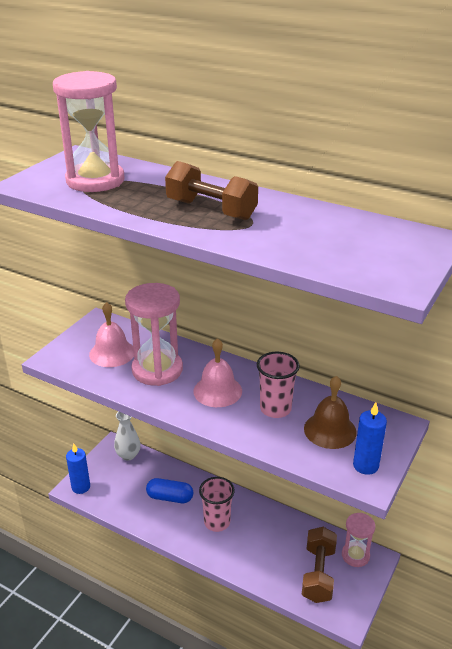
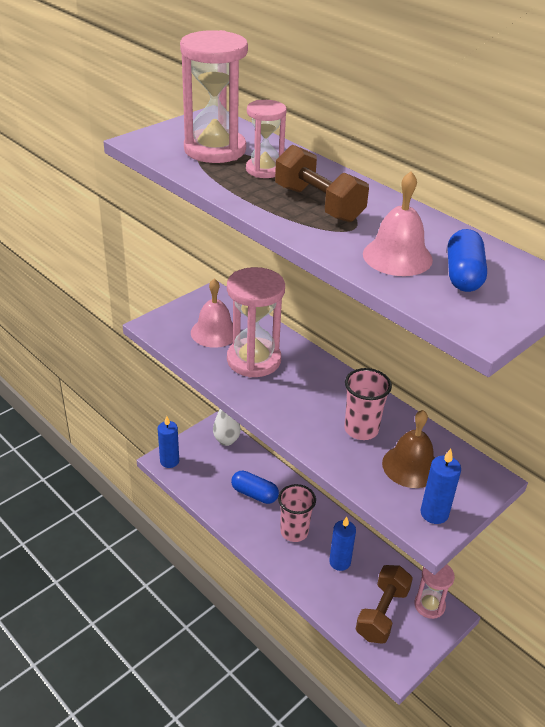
camera: 15 degrees right, 5 degrees up
(149, 190) = (264, 170): none -> pink hourglass
(217, 391) = (307, 396): pink bell -> pink bell (397, 256)
(266, 538) = (340, 562): none -> blue candle
(362, 245) = (463, 275): none -> blue capsule

